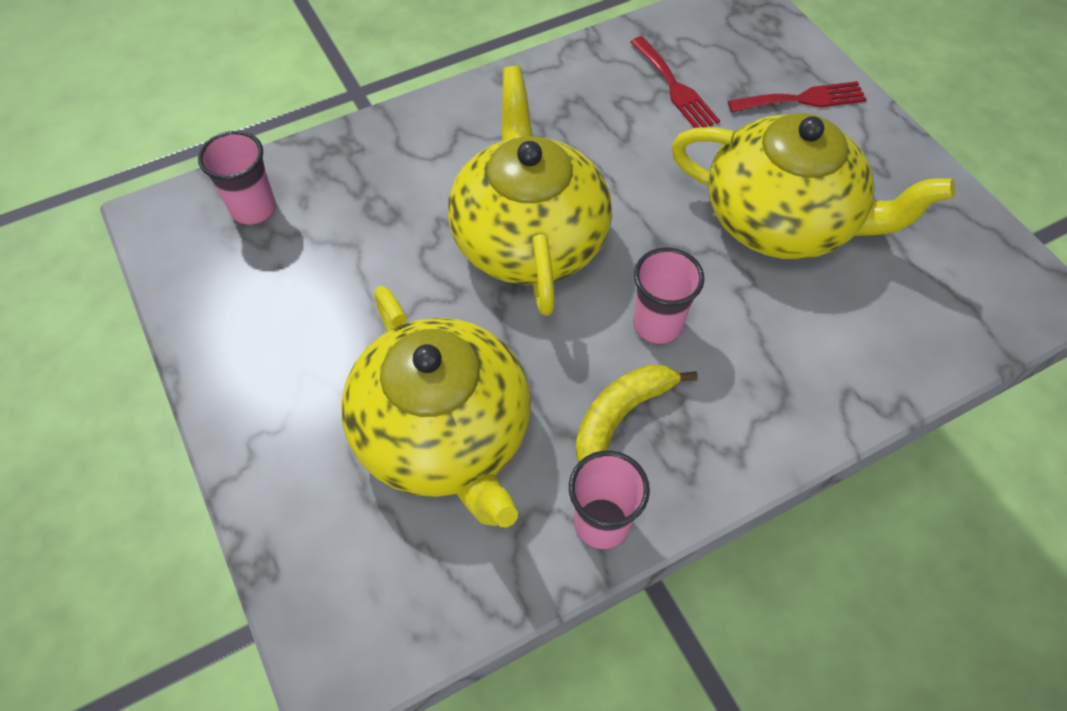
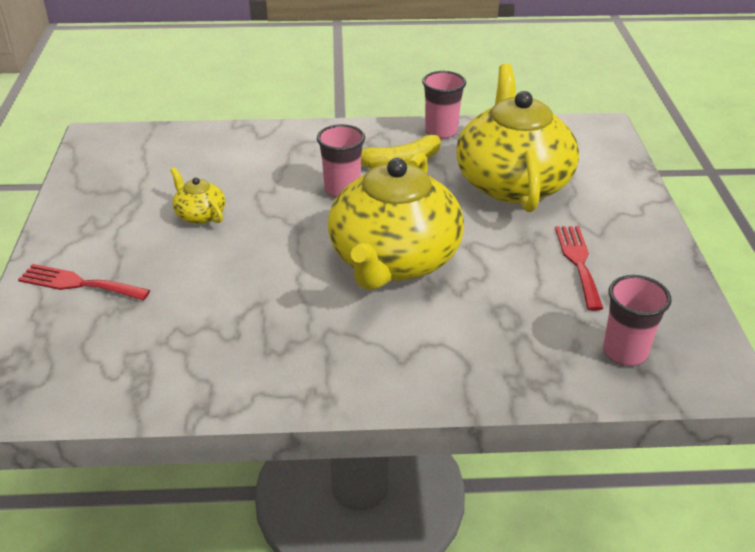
camera: 155 degrees left, 20 degrees down
(675, 87) = (172, 331): red fork -> red fork (578, 262)
(782, 220) = (200, 215): yellow teapot -> yellow teapot, size x0.41

